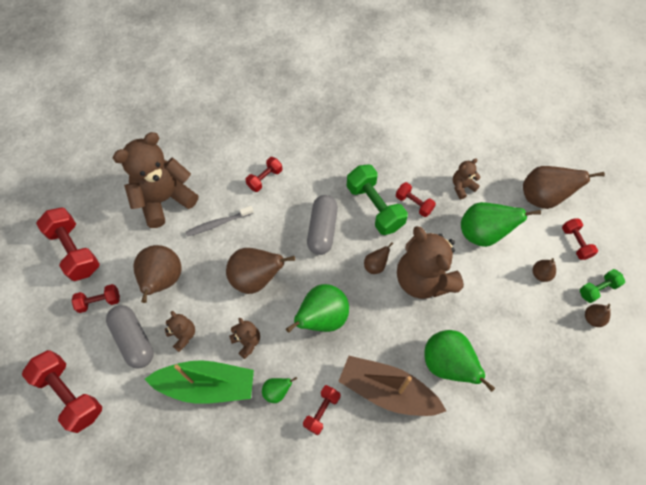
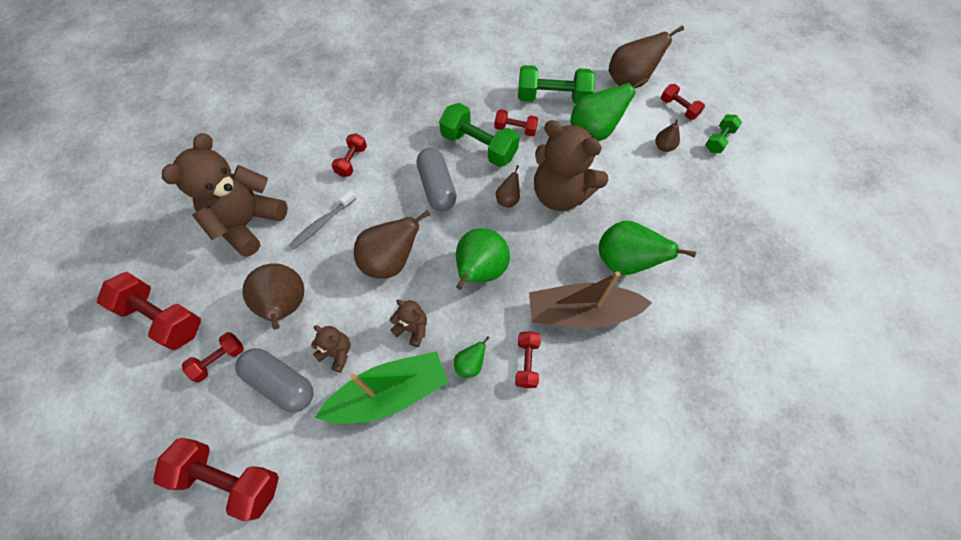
camera: 25 degrees left, 0 degrees up
(462, 187) = (552, 98): brown teddy bear -> green dumbbell
(592, 318) = (728, 166): brown pear -> none

